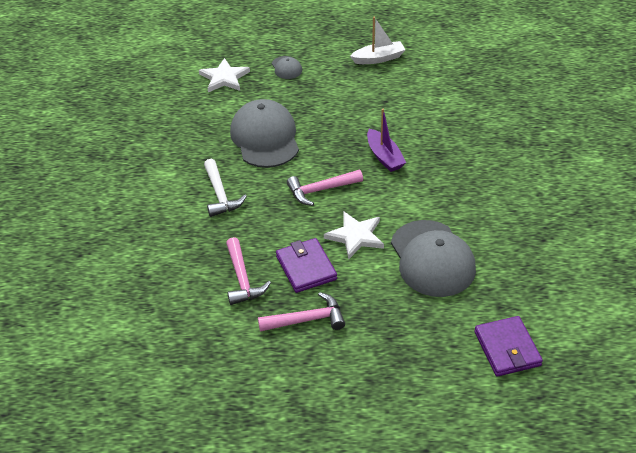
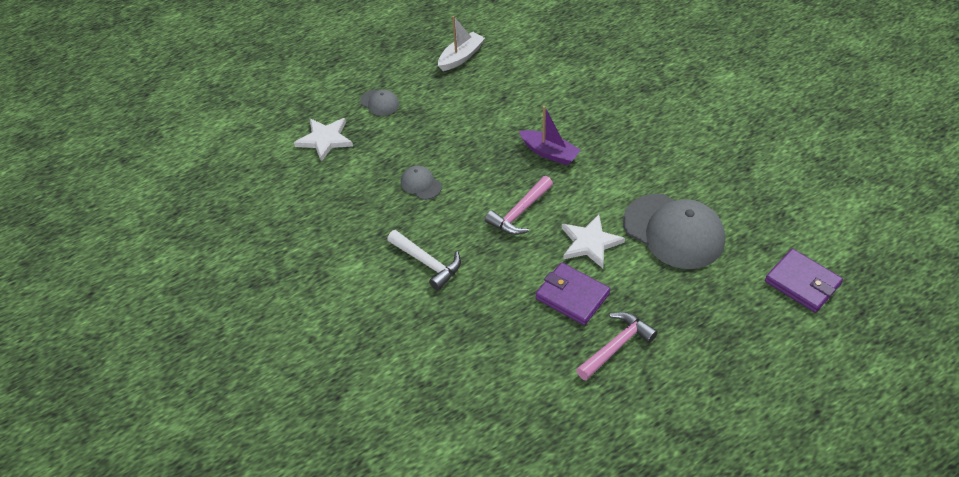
camera: 30 degrees left, 5 degrees up
(242, 279) = (523, 337): pink hammer -> none
(265, 138) = (421, 184): grey cap -> grey cap, size x0.45

